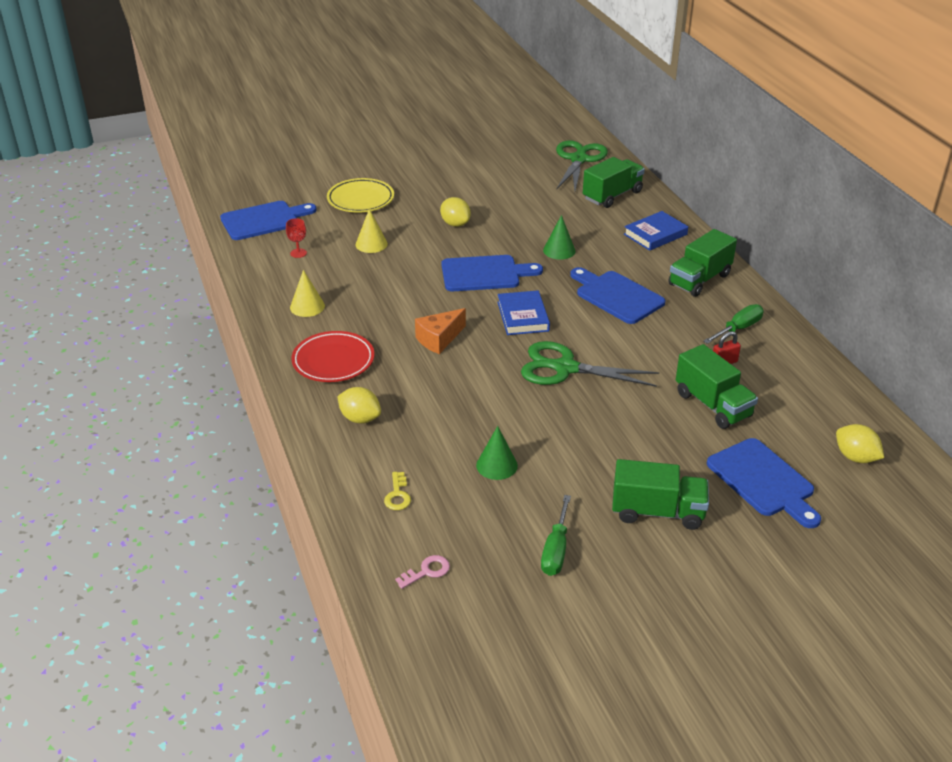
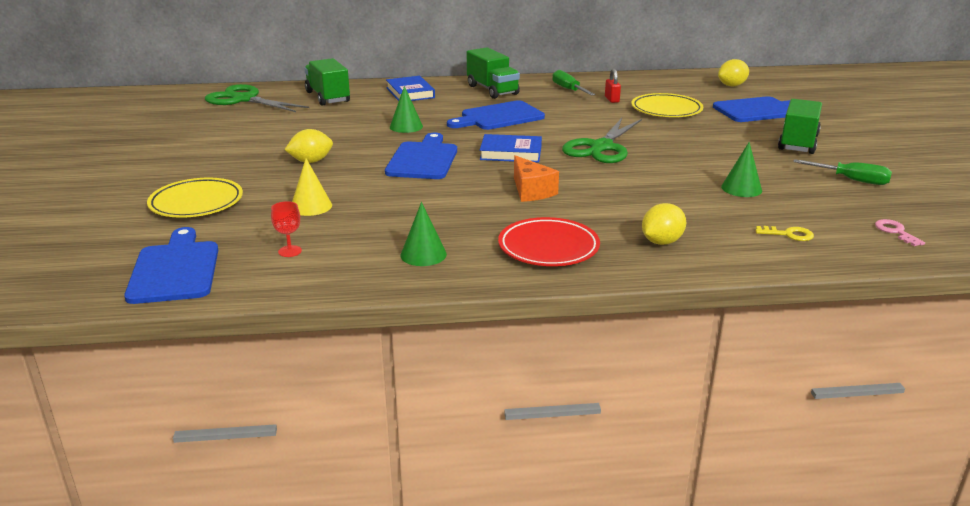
camera: 75 degrees left, 10 degrees down
(307, 306) = (423, 254): yellow cone -> green cone
(712, 405) = (666, 110): green truck -> yellow plate

